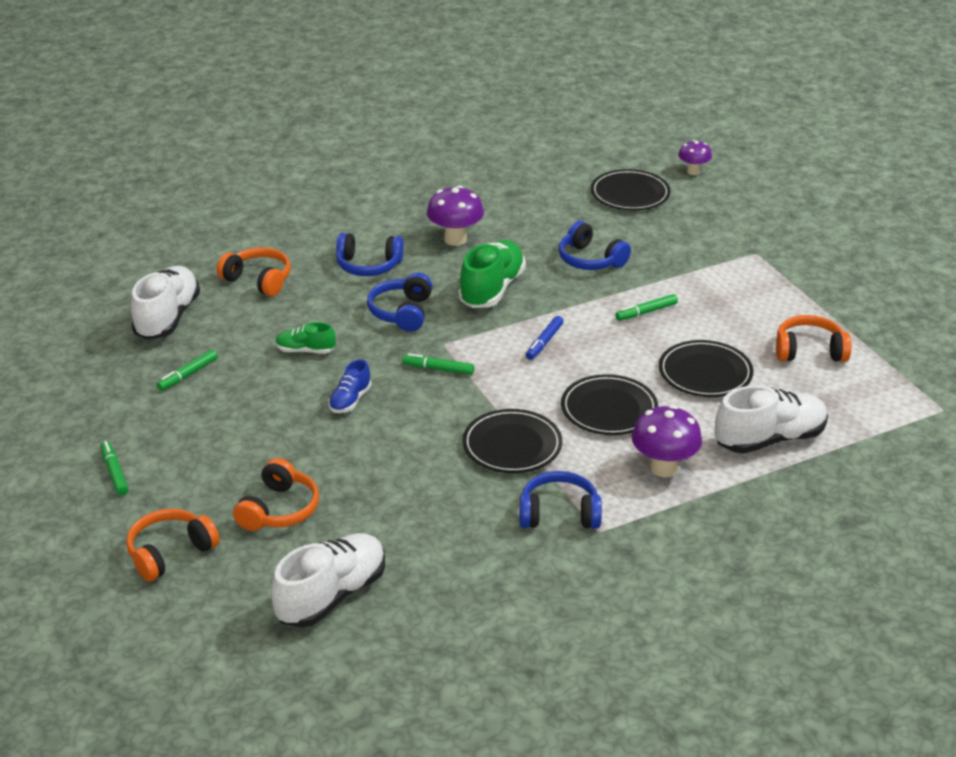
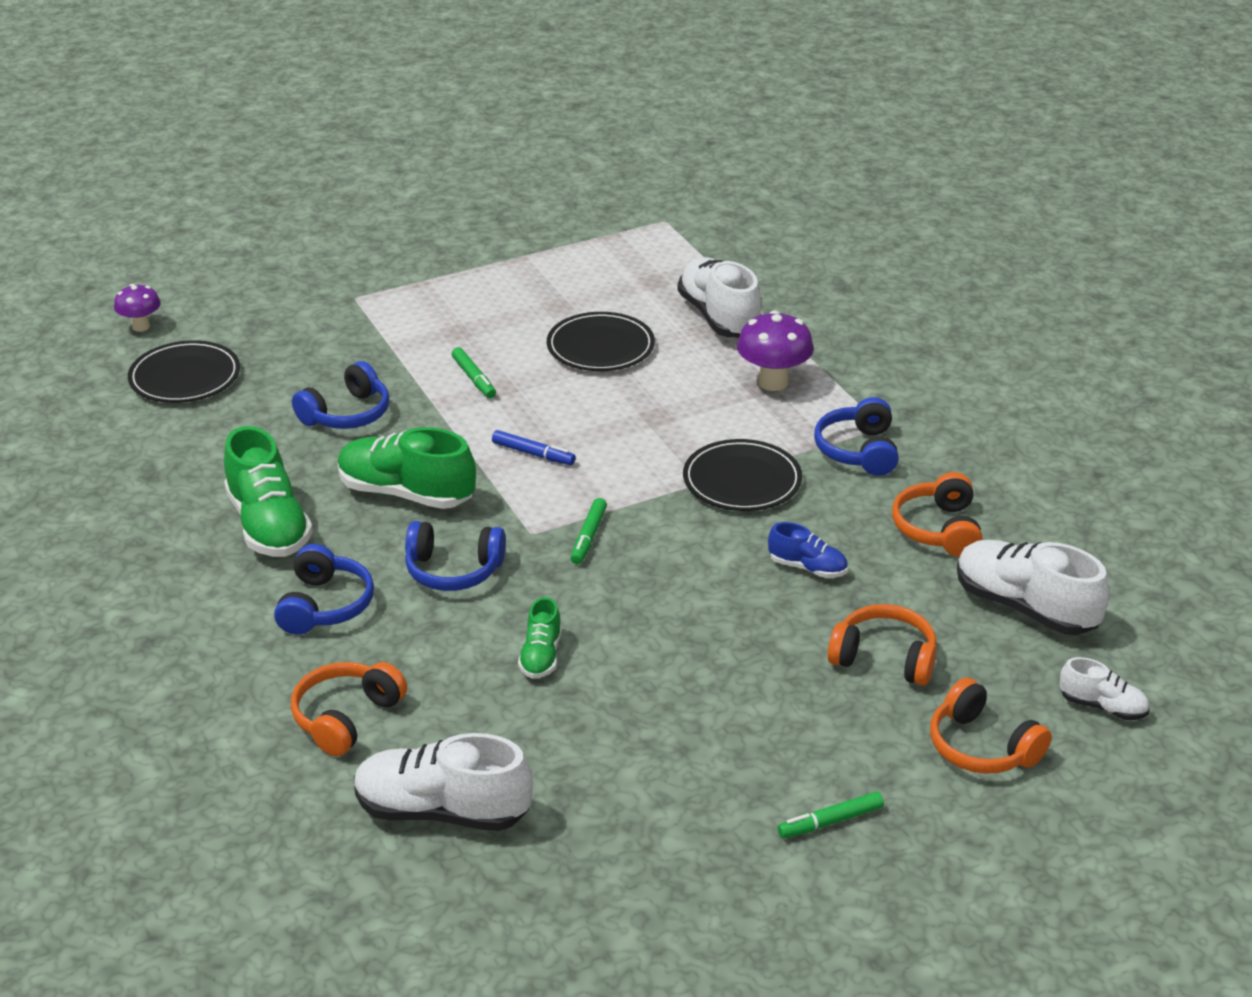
camera: 90 degrees left, 0 degrees up
(188, 374) = (597, 771): green marker -> none
(200, 627) = (1102, 707): none -> white shoe
(350, 400) = (657, 609): blue shoe -> blue shoe (807, 568)
(455, 239) = (269, 525): purple mushroom -> green shoe
(609, 409) = (670, 412): black plate -> none
(809, 351) = (561, 281): orange headphones -> orange headphones (938, 529)

